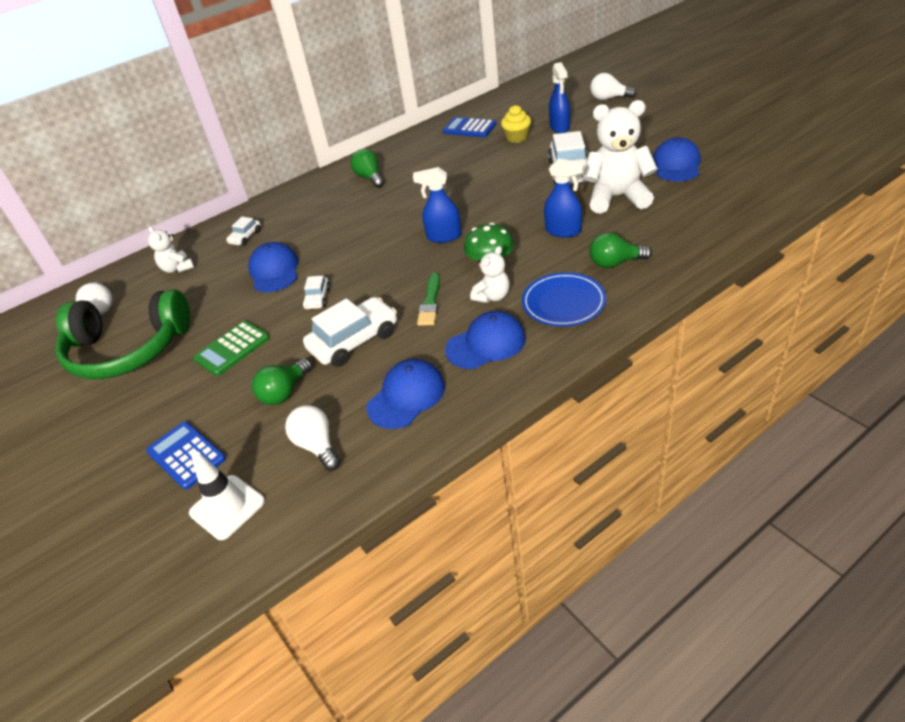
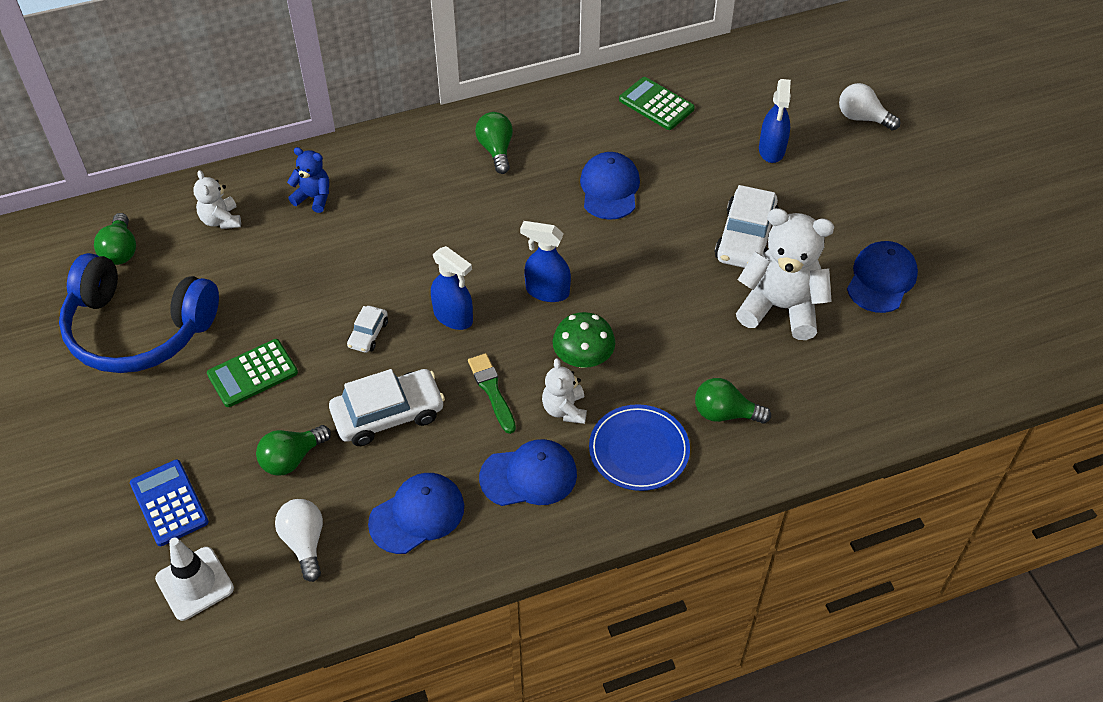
camera: 10 degrees right, 10 degrees up
(101, 307) = (121, 250): white light bulb -> green light bulb
(128, 349) = (138, 329): green headphones -> blue headphones
(245, 237) = (313, 198): white car -> blue teddy bear
(274, 271) = (332, 269): blue cap -> blue cap (609, 188)
(430, 302) = (492, 391): green brush -> green brush turned 135 degrees clockwise
(469, 128) = (656, 104): blue calculator -> green calculator
(492, 296) = (564, 409): white teddy bear -> white teddy bear turned 120 degrees clockwise
(517, 138) = (708, 148): yellow cupcake -> none
(563, 231) = (690, 339): blue spray bottle -> blue spray bottle (453, 317)

